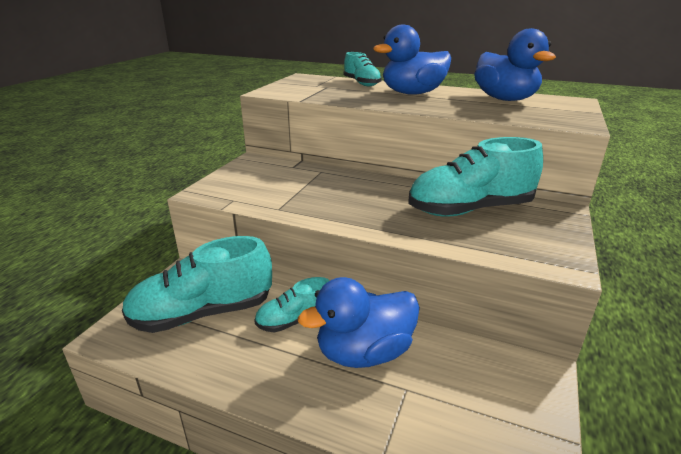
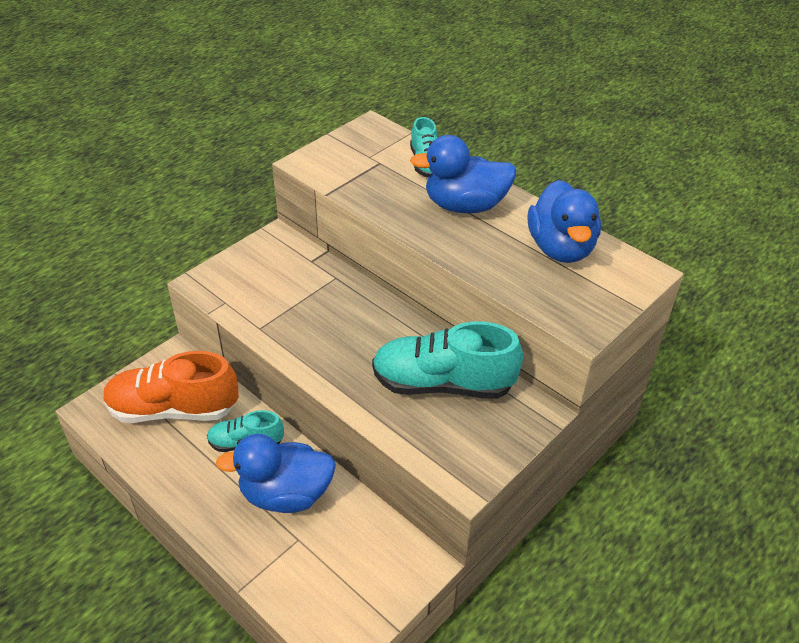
camera: 20 degrees right, 15 degrees up
(203, 313) = (173, 409): turquoise shoe -> orange shoe

